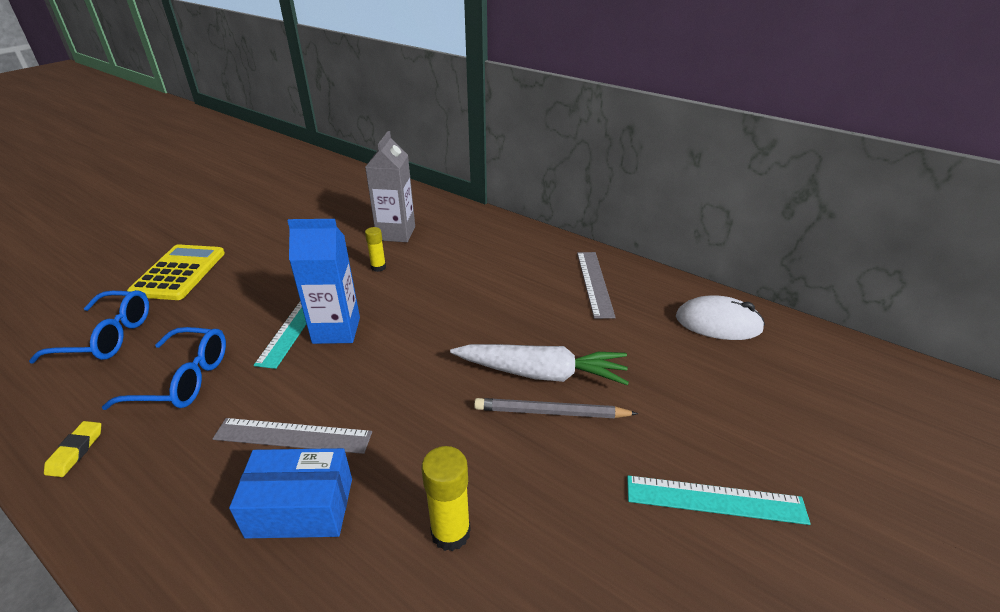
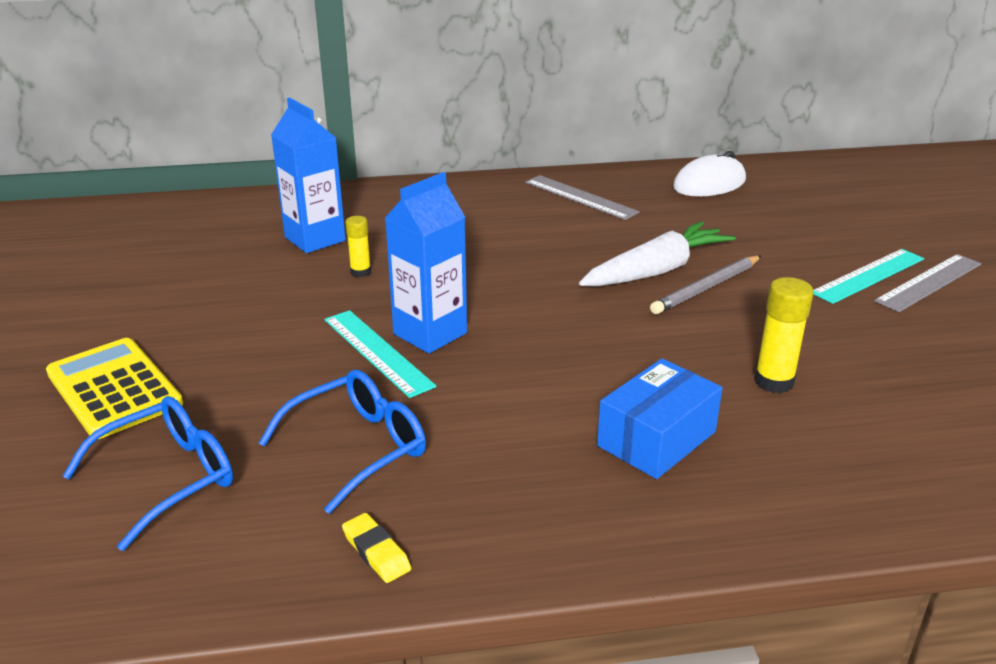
camera: 45 degrees left, 5 degrees down
(293, 436) = (556, 411): grey ruler -> grey ruler (929, 282)
(396, 233) = (315, 239): grey carton -> blue carton

